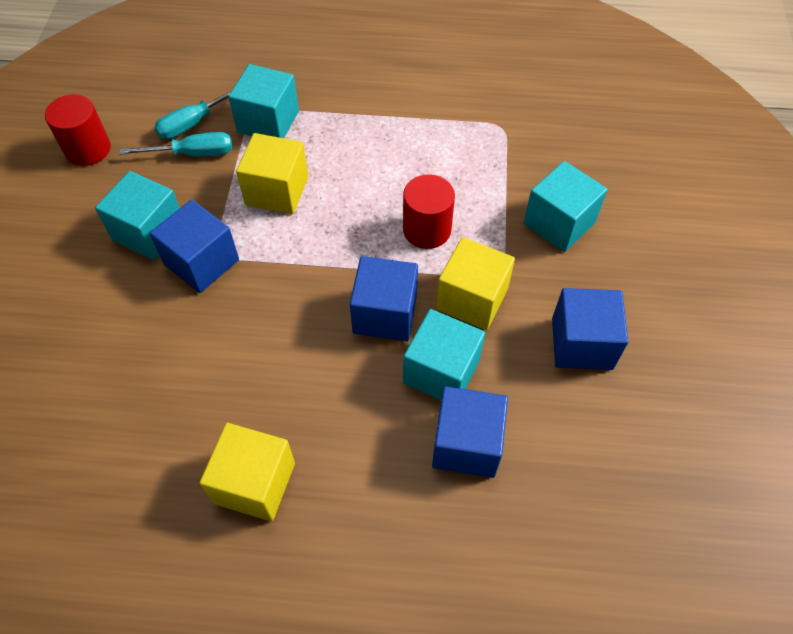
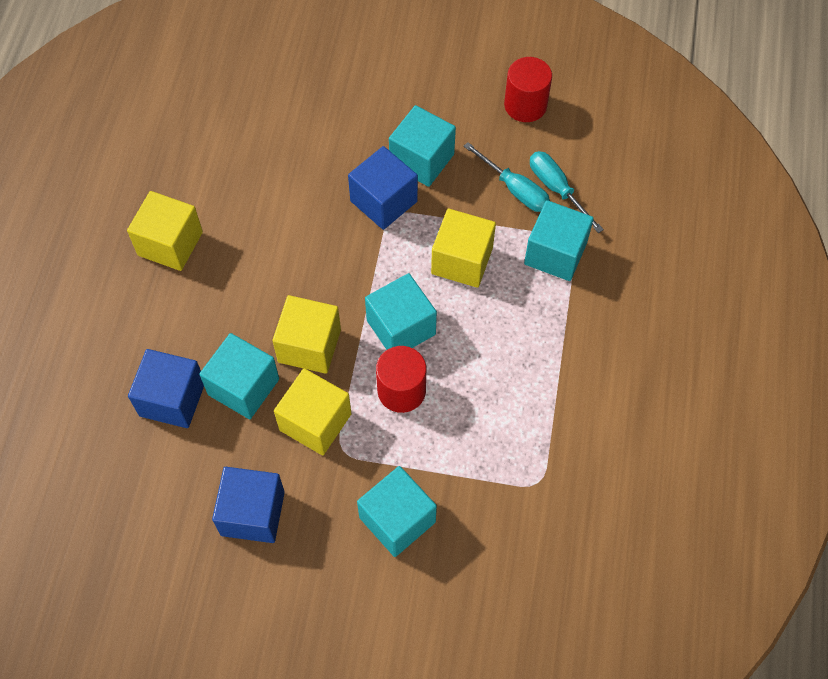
camera: 95 degrees right, 5 degrees up
(192, 154) = (515, 189): turquoise screwdriver -> turquoise screwdriver turned 45 degrees counterclockwise
(356, 235) = (401, 327): none -> turquoise cube
(385, 314) = (309, 346): blue cube -> yellow cube

